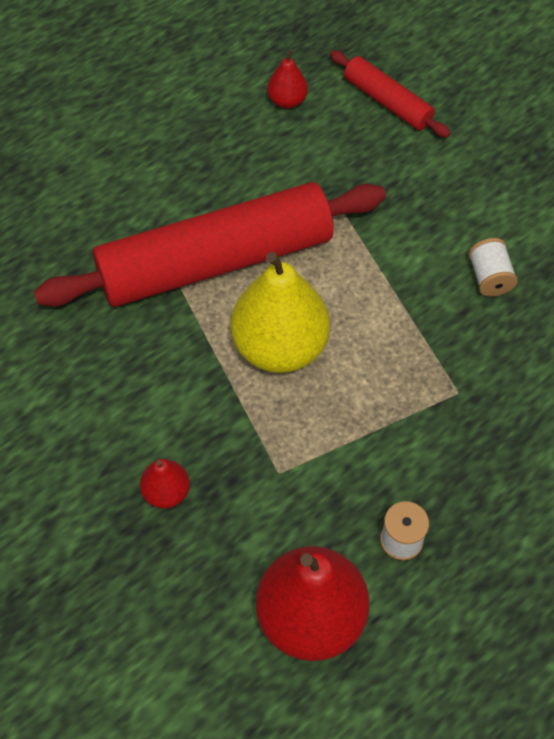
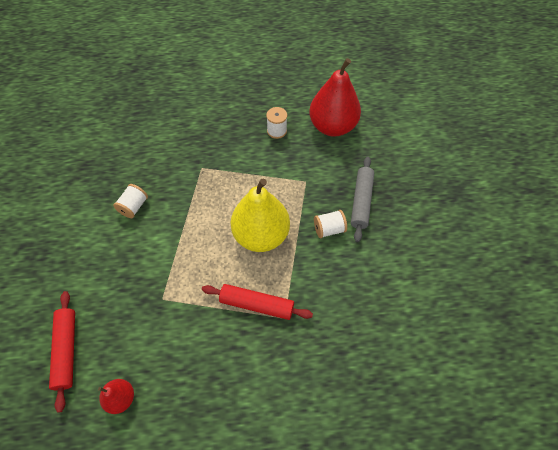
camera: 145 degrees left, 0 degrees up
(166, 492) = (361, 201): red pear -> grey rolling pin
(188, 415) = (329, 229): none -> white spool
(215, 261) = (257, 304): red rolling pin -> red rolling pin, size x0.47

